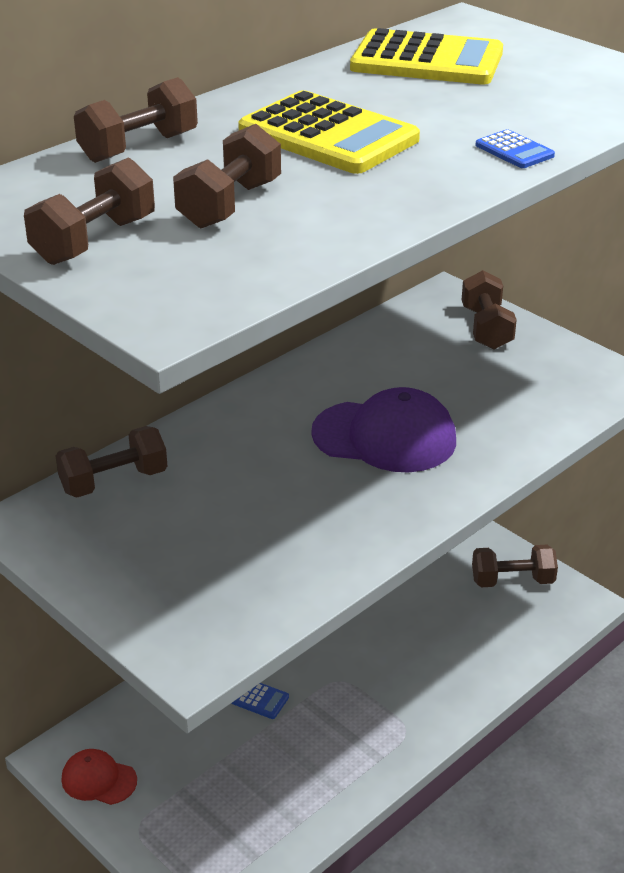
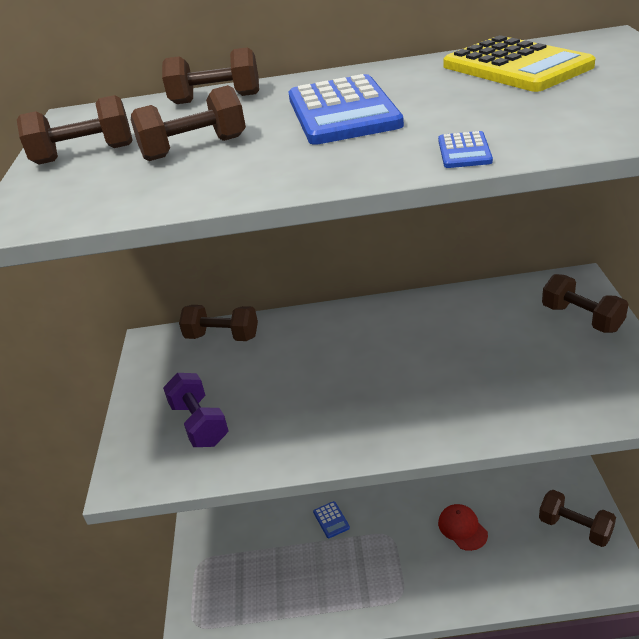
camera: 45 degrees right, 0 degrees up
(98, 779) = (208, 519): red cap -> red cap (462, 528)
(209, 575) = (199, 424): none -> purple dumbbell
(328, 135) = (342, 112): yellow calculator -> blue calculator
(384, 437) = (411, 374): purple cap -> none
(486, 328) = (581, 318): brown dumbbell -> brown dumbbell turned 75 degrees counterclockwise

